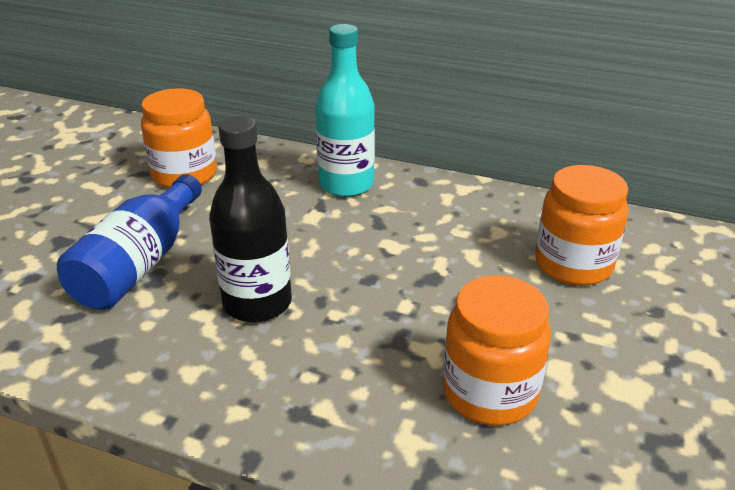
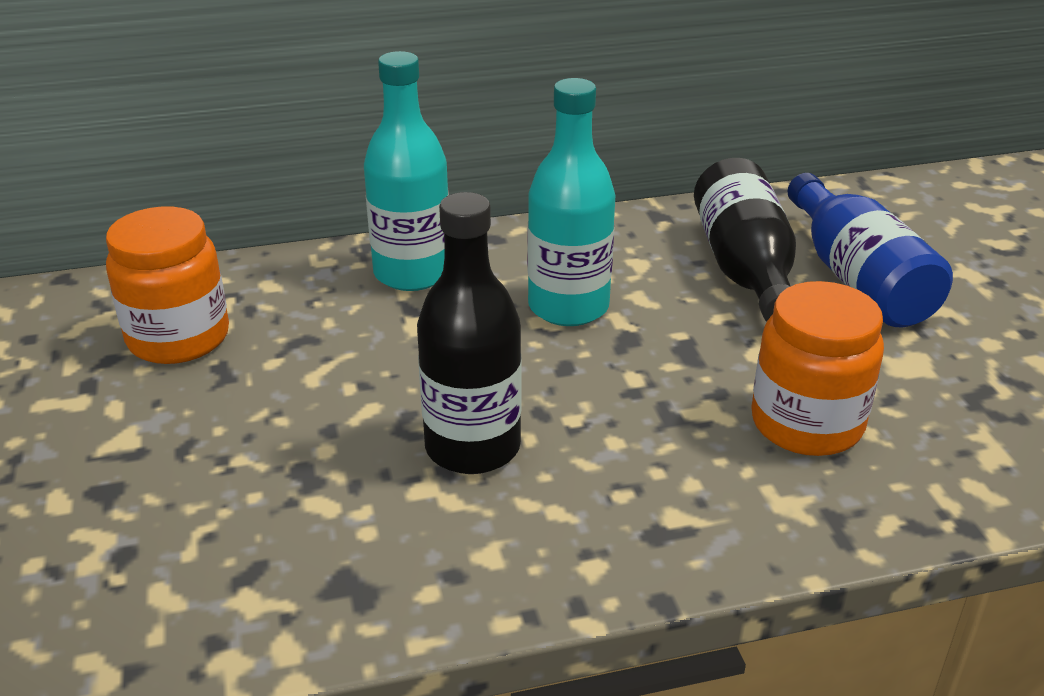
camera: 35 degrees left, 0 degrees up
(140, 264) = (263, 469): blue bottle -> blue bottle (857, 279)
(416, 242) = (568, 307): none -> turquoise bottle
(573, 264) = (745, 269): orange jar -> black bottle

